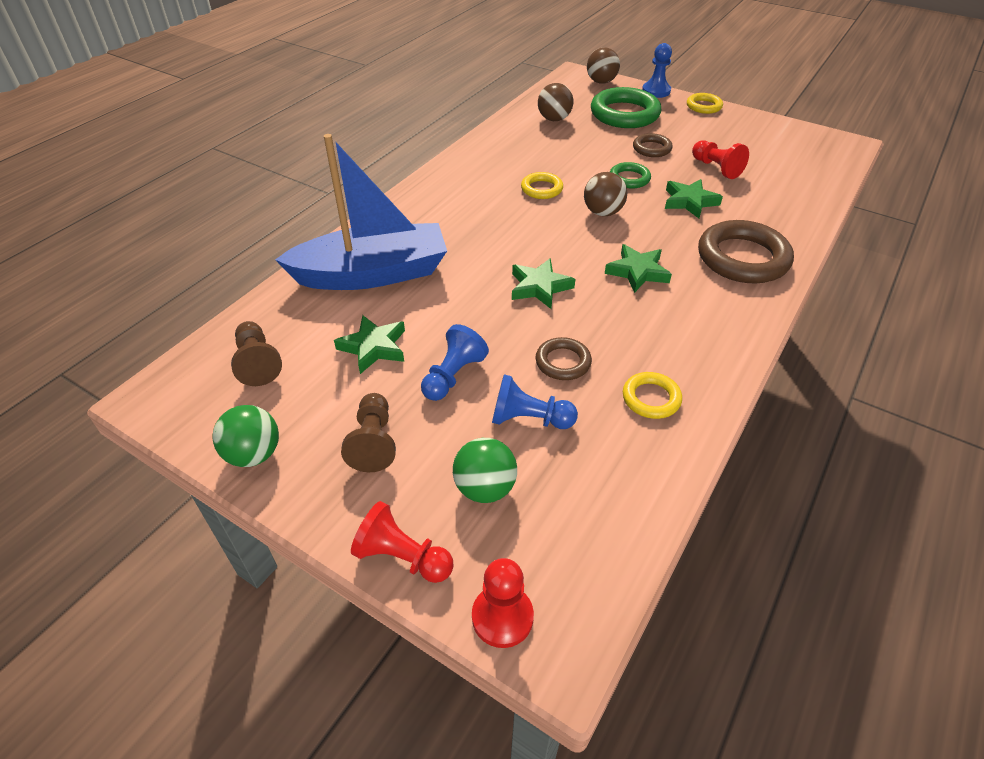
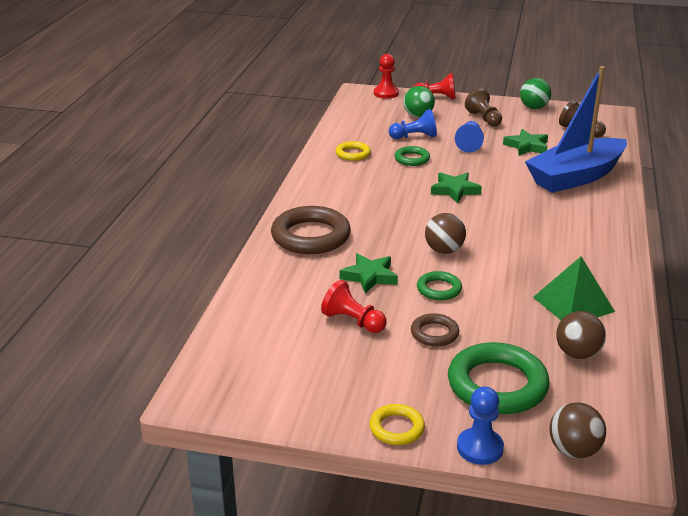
camera: 160 degrees right, 15 degrees down
(524, 147) = (573, 304): none -> green pyramid
(541, 189) = (514, 261): yellow ring -> none
(563, 362) = (412, 159): brown ring -> green ring
(637, 272) = (390, 212): green star -> none

